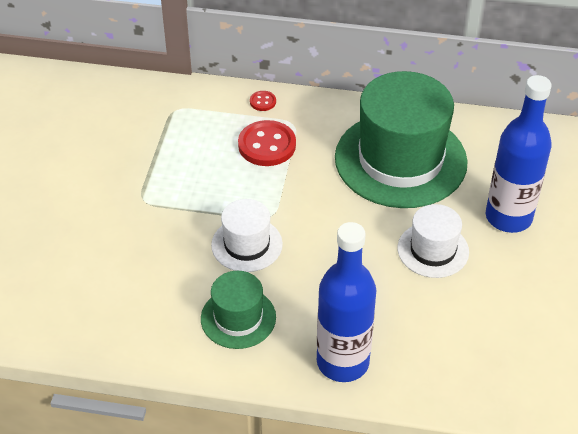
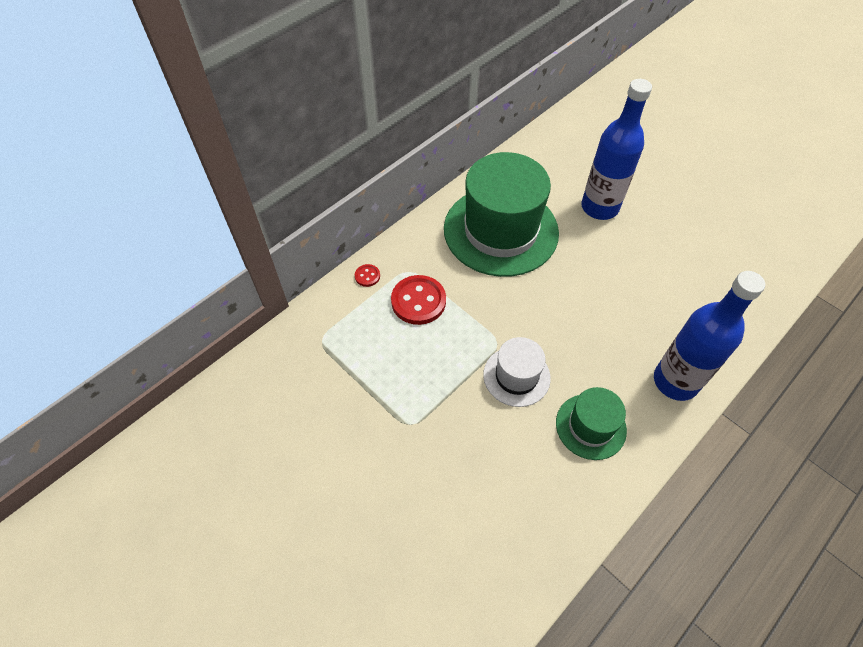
camera: 55 degrees left, 10 degrees up
(433, 250) = (601, 265): white hat -> none

